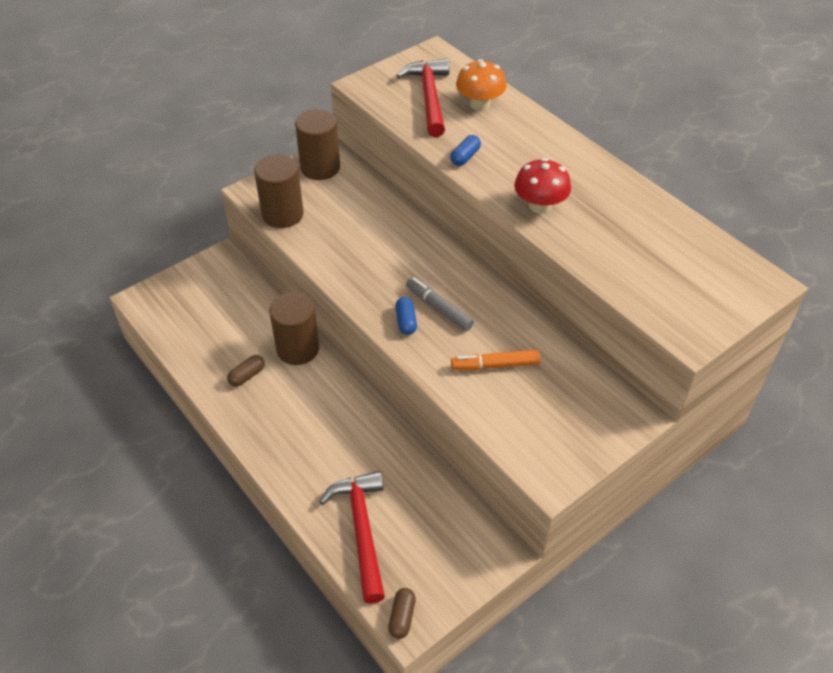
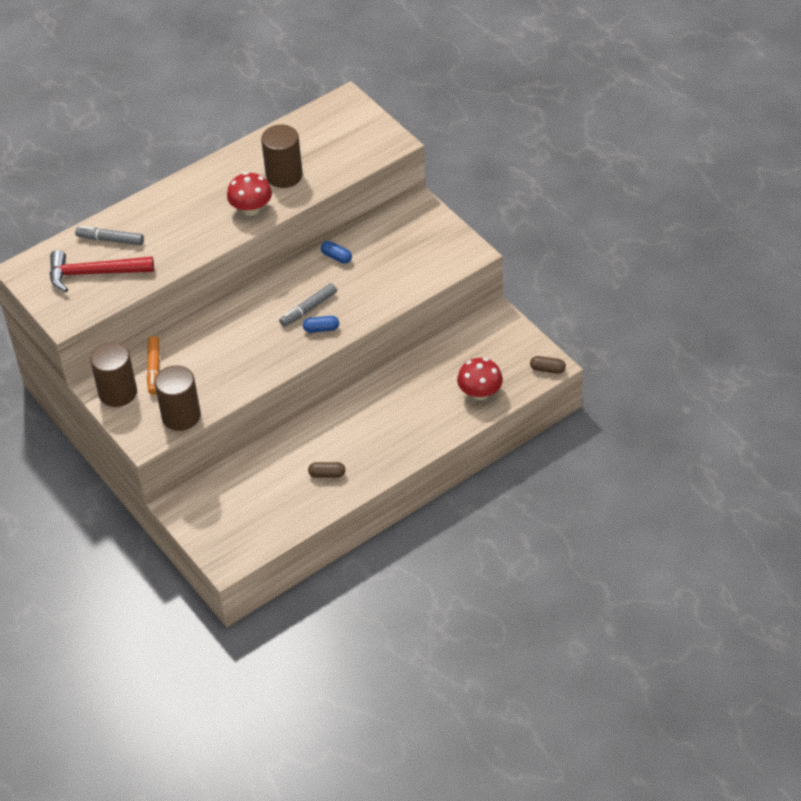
camera: 85 degrees left, 0 degrees up
(247, 376) = (327, 474): brown capsule -> brown capsule turned 45 degrees counterclockwise
(298, 349) = (299, 441): brown cylinder -> brown cylinder (284, 175)
(361, 531) = (480, 393): red hammer -> red mushroom
(465, 157) = (184, 251): blue capsule -> blue capsule (336, 257)
(480, 104) = (110, 240): orange mushroom -> grey marker
(495, 365) = (370, 277): orange marker -> orange marker (154, 369)

